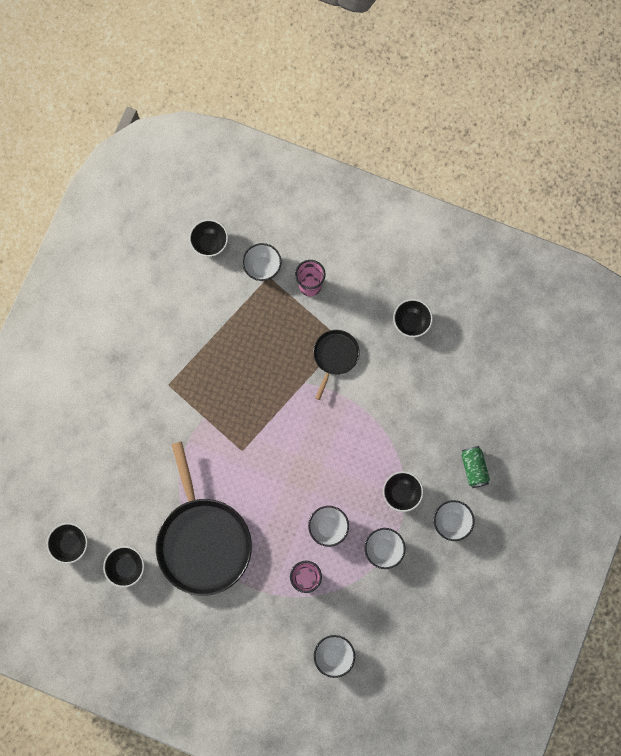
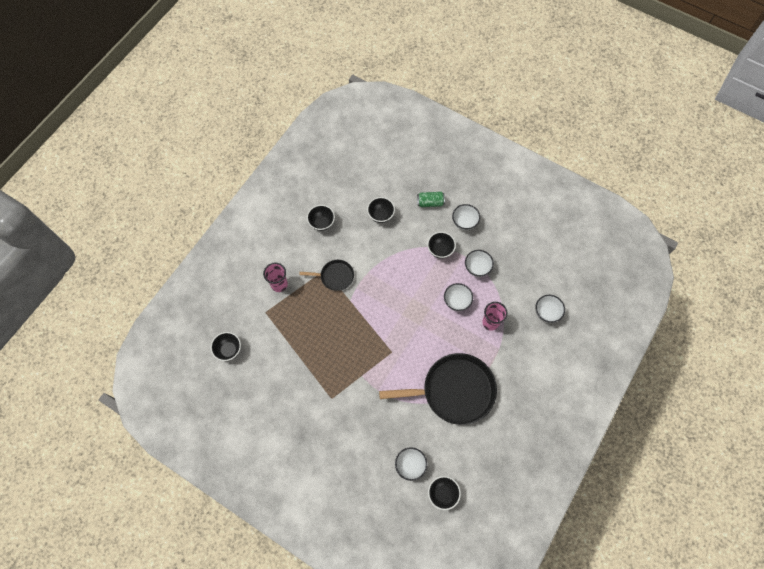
camera: 80 degrees left, 10 degrees down
(126, 567) = (466, 451): black bowl -> black bowl (381, 215)
(262, 267) = (257, 315): white bowl -> white bowl (410, 465)
(335, 356) = (335, 276): black pan -> black pan turned 150 degrees clockwise

